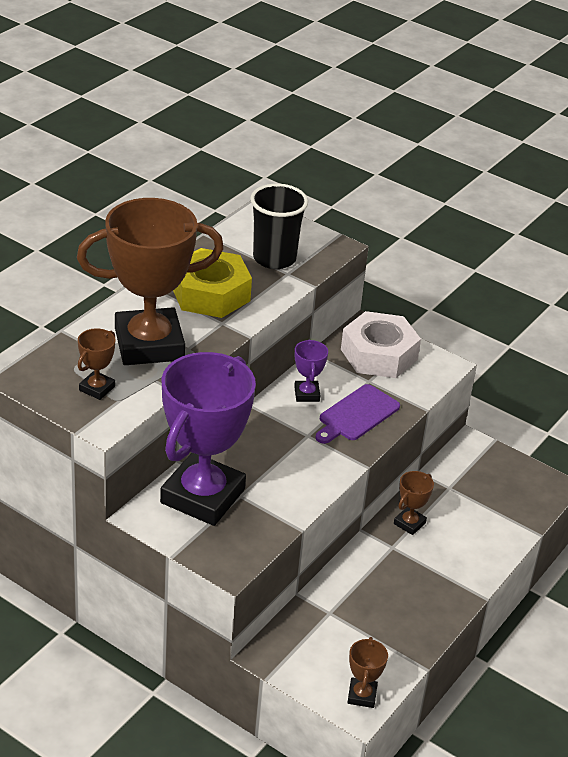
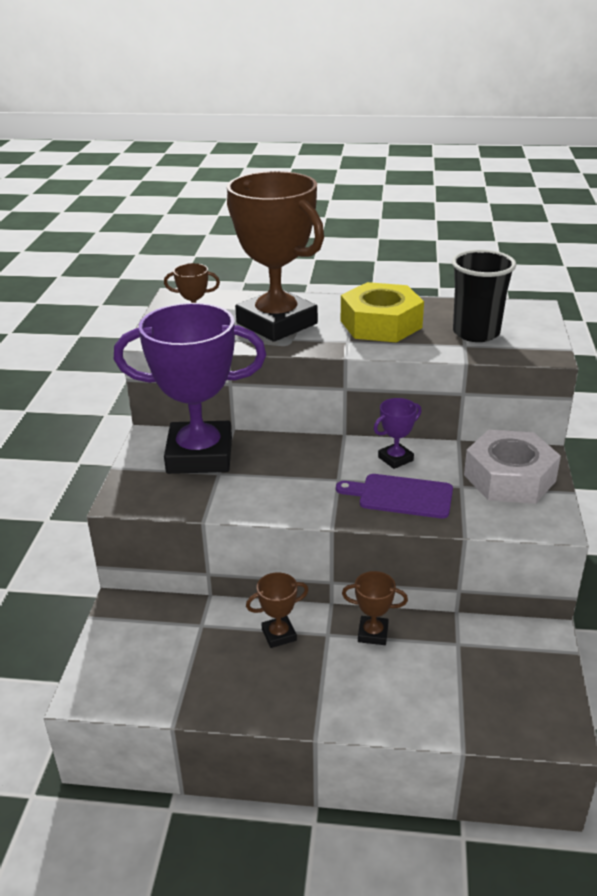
camera: 65 degrees right, 5 degrees down
(362, 695) = (105, 689): brown trophy -> brown trophy (279, 635)

